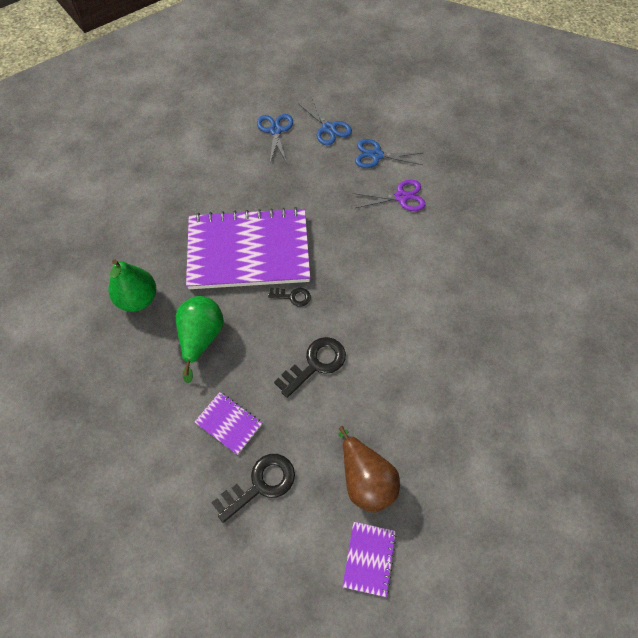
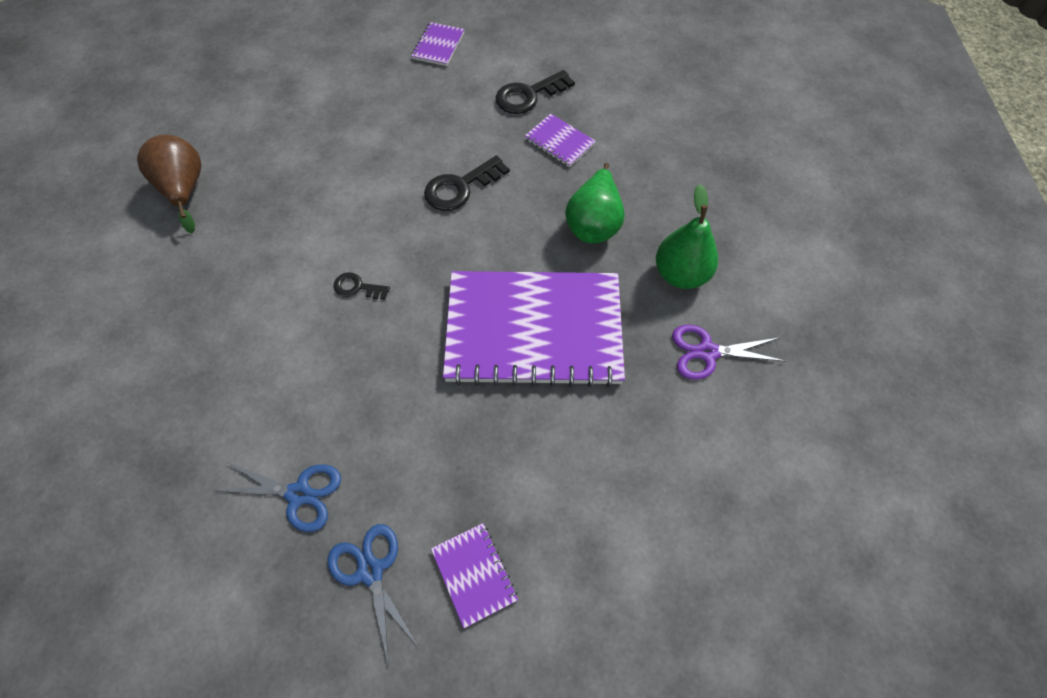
camera: 175 degrees left, 0 degrees up
(275, 130) = (474, 574): blue scissors -> purple notebook
(292, 296) = (478, 263): black key -> black key (357, 287)
(365, 479) = (428, 92): brown pear -> brown pear (185, 190)
(401, 197) = (285, 403): purple scissors -> purple scissors (707, 352)

